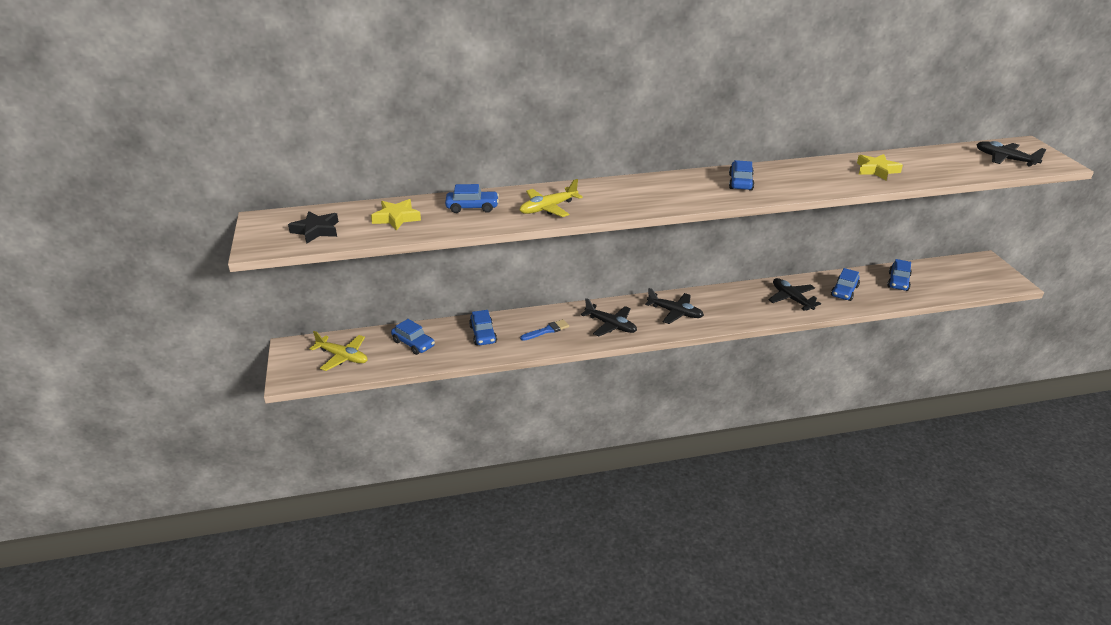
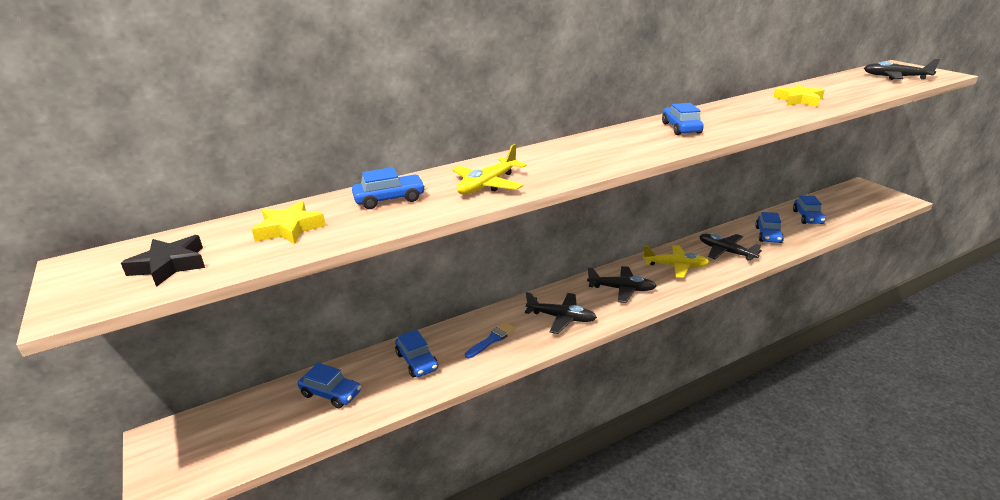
camera: 15 degrees left, 5 degrees down
(343, 357) = (237, 436): yellow plane -> yellow plane (676, 266)

